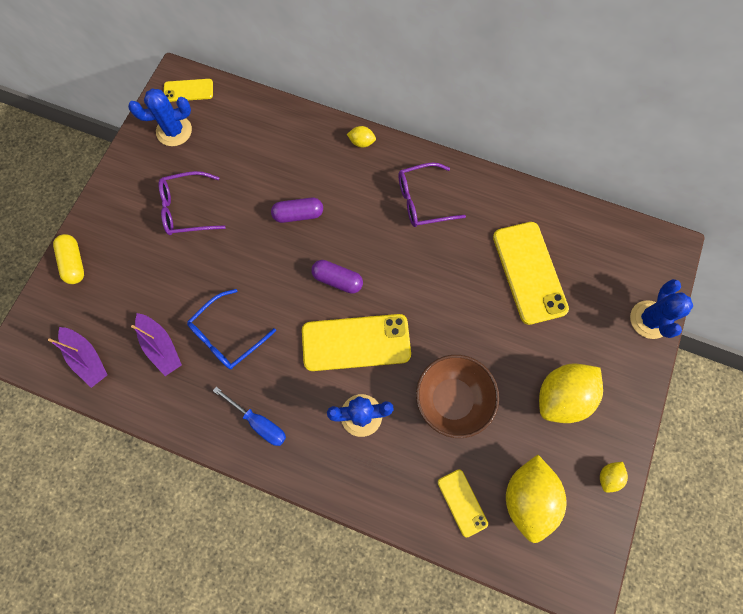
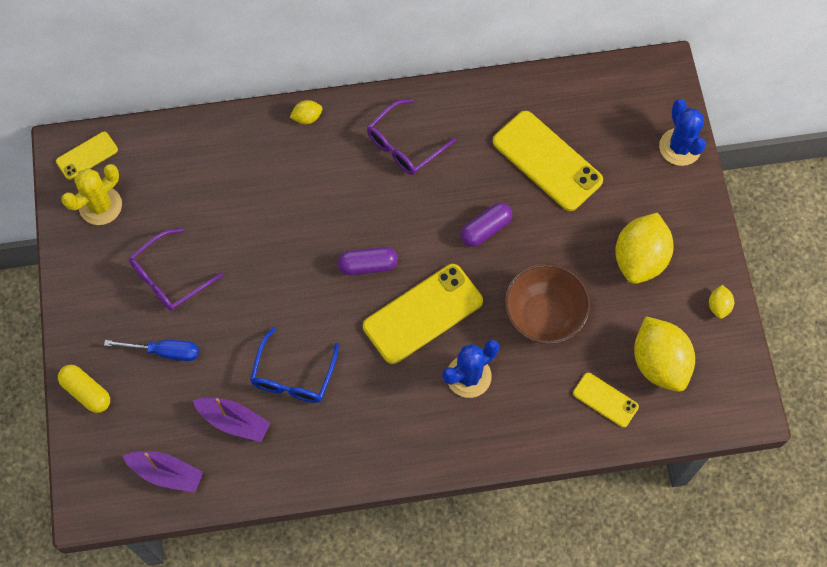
camera: 30 degrees left, 5 degrees down
(174, 131) = (100, 206): blue cactus -> yellow cactus
(259, 422) = (376, 436): blue screwdriver -> blue screwdriver (165, 351)
(298, 214) = (288, 223): purple capsule -> purple capsule (486, 229)

